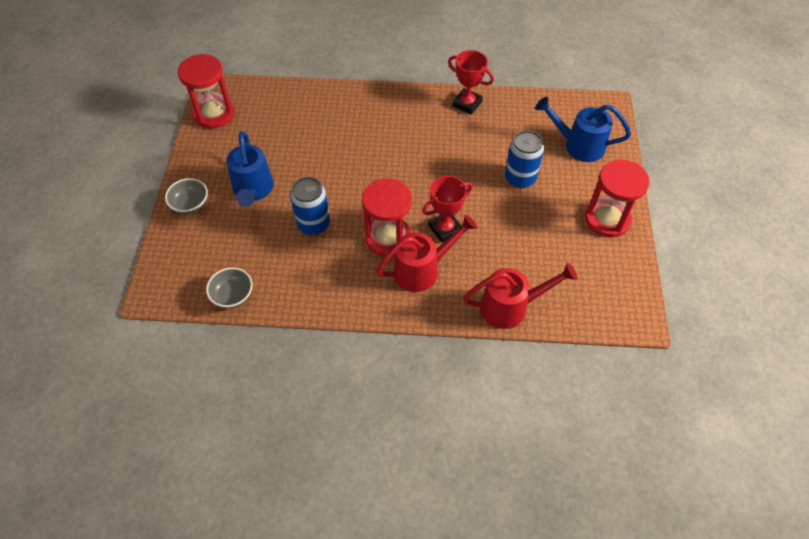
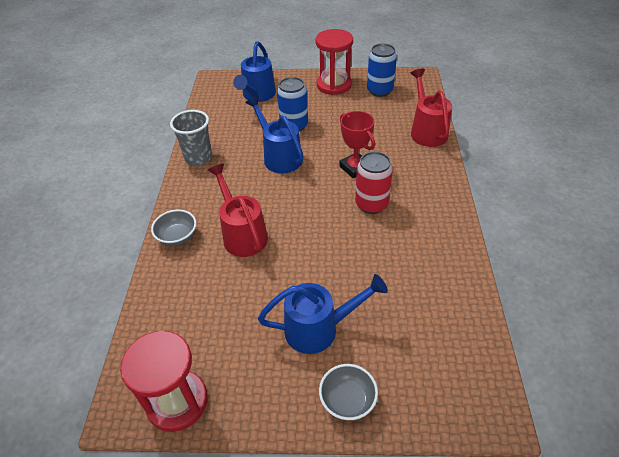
camera: 90 degrees left, 10 degrees down
(233, 295) = (472, 326): grey bowl -> grey bowl (177, 237)
(313, 224) = (363, 263): blue can -> blue can (380, 90)
(388, 238) = (371, 204): red hourglass -> red can
(423, 269) = (402, 180): red watering can -> red watering can (242, 234)
(466, 165) = (279, 156): none -> blue watering can
(467, 104) = (198, 157): red trophy -> grey cup

